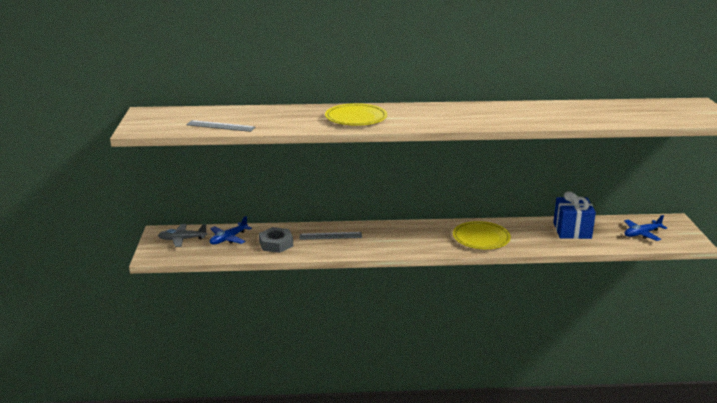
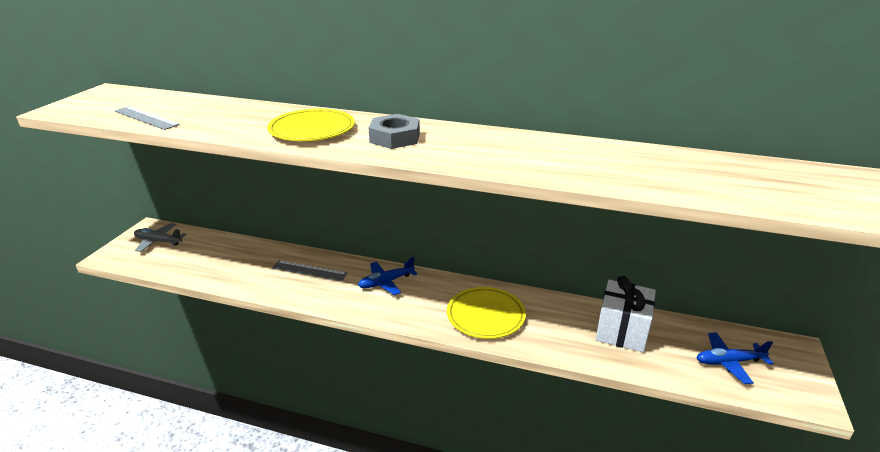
camera: 20 degrees right, 5 degrees up
(228, 239) = (202, 251): blue plane -> blue plane (386, 282)
(276, 244) = (242, 269): grey nut -> grey nut (395, 138)
(572, 230) = (622, 331): blue gift -> white gift

